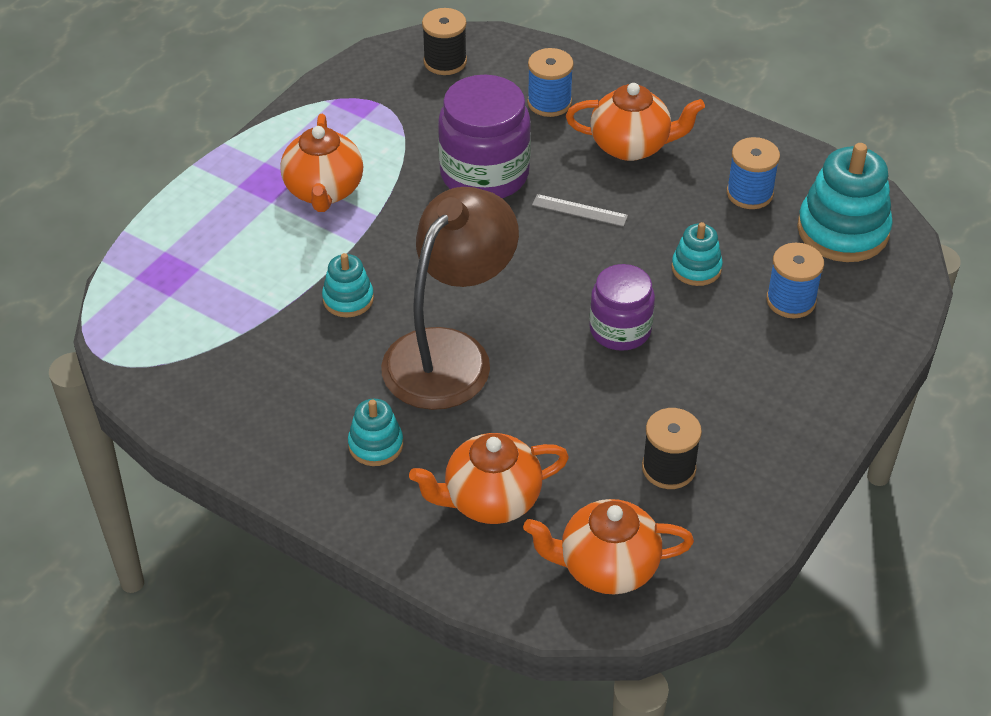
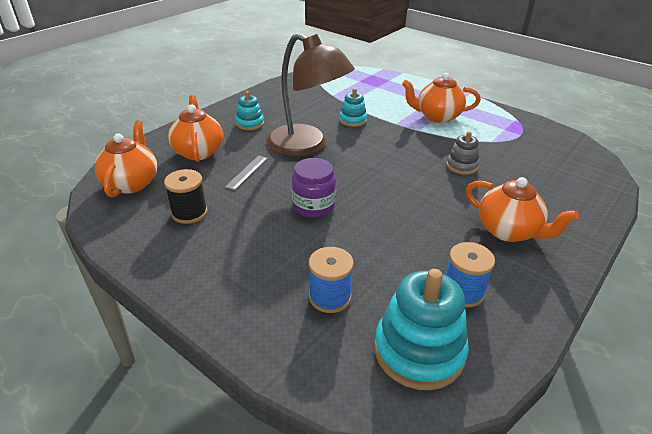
camera: 95 degrees right, 10 degrees down
(445, 62) = (574, 158): black spool -> none
(484, 174) = (462, 166): purple jar -> grey stacking toy
(549, 103) = (547, 197): blue spool -> none
(579, 210) = (430, 200): grey ruler -> grey ruler (247, 172)
(631, 146) = (508, 231): orange teapot -> orange teapot turned 60 degrees counterclockwise
(696, 268) = (371, 248): turquoise stacking toy -> none

